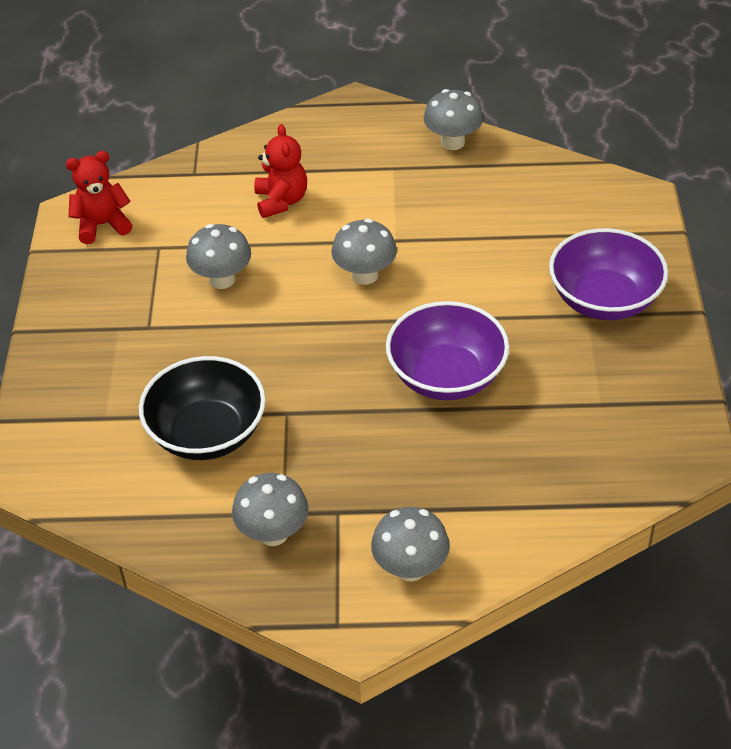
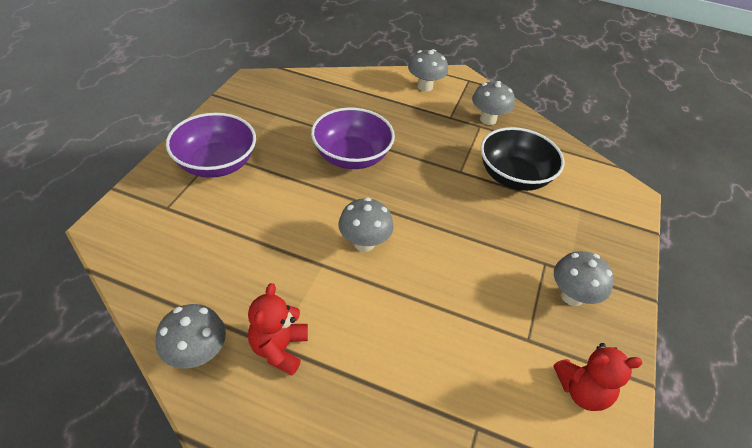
camera: 165 degrees left, 0 degrees up
(222, 279) = (478, 283): grey mushroom -> grey mushroom (572, 296)
(281, 201) = (400, 348): red teddy bear -> red teddy bear (279, 348)

